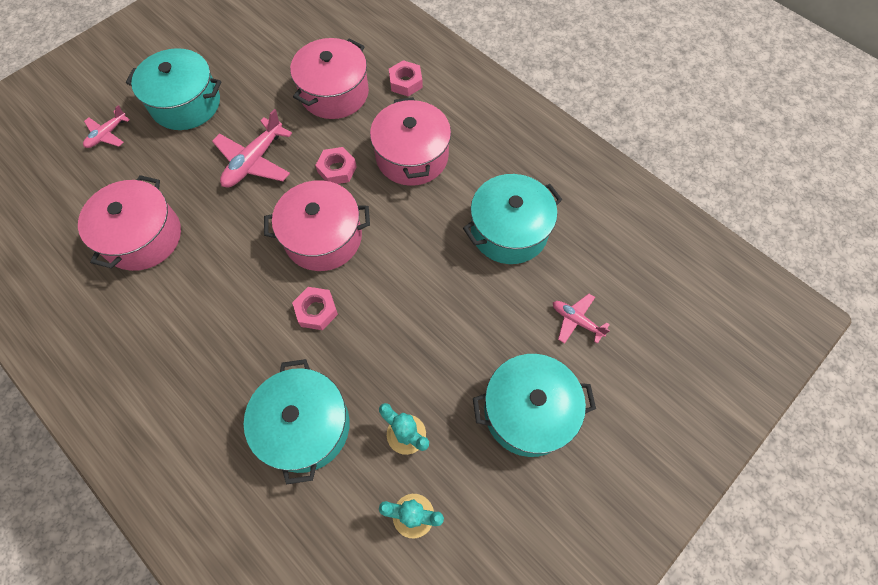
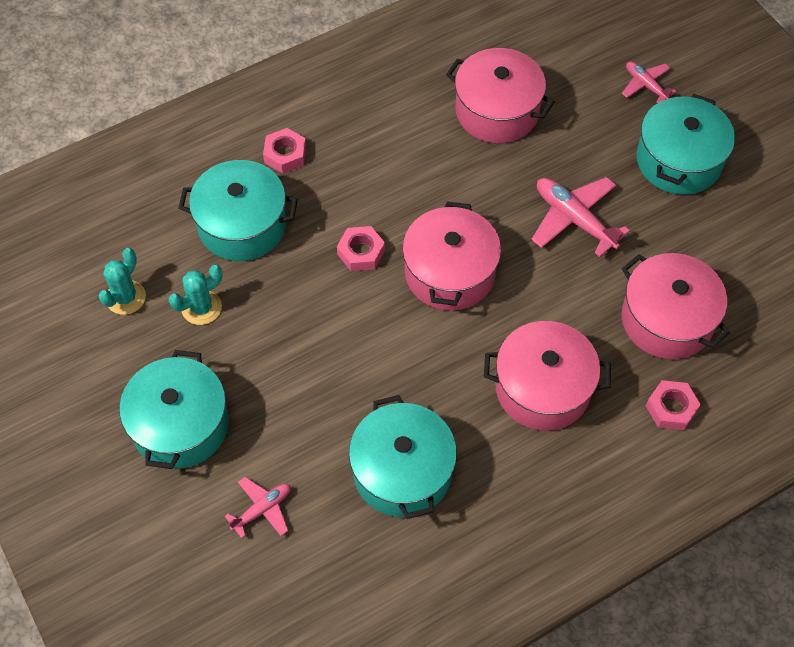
camera: 105 degrees right, 5 degrees down
(337, 169) = (542, 302): pink nut -> pink nut (285, 154)

